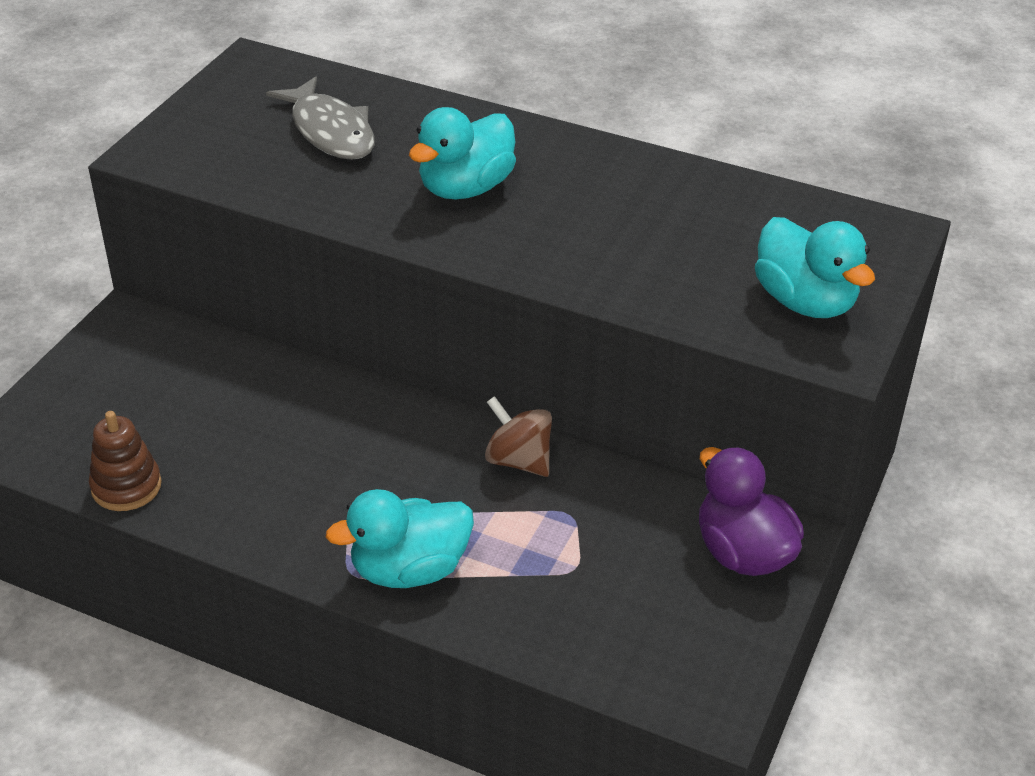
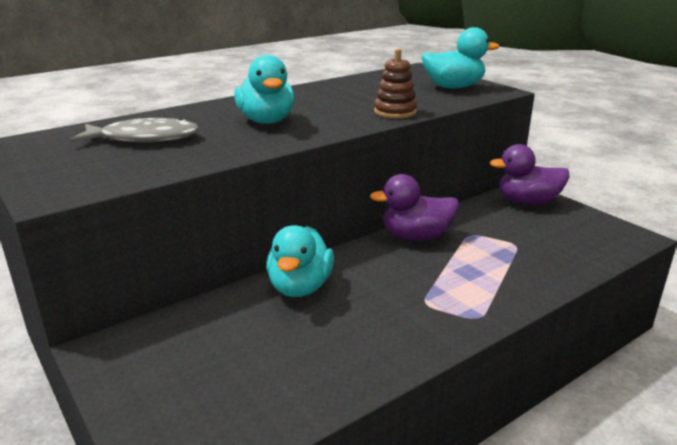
camera: 60 degrees left, 15 degrees down
(126, 486) = (307, 401): brown stacking toy -> brown stacking toy (395, 112)
(409, 569) = (487, 295): turquoise duck -> turquoise duck (300, 287)
(518, 460) = (416, 237): brown spinning top -> purple duck

